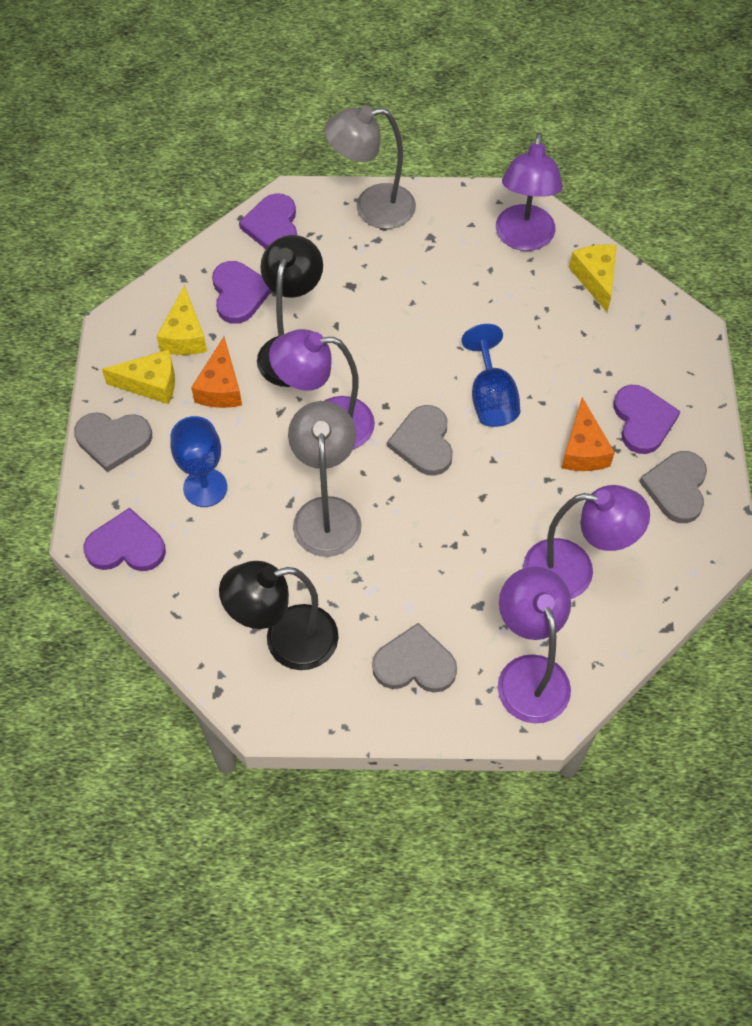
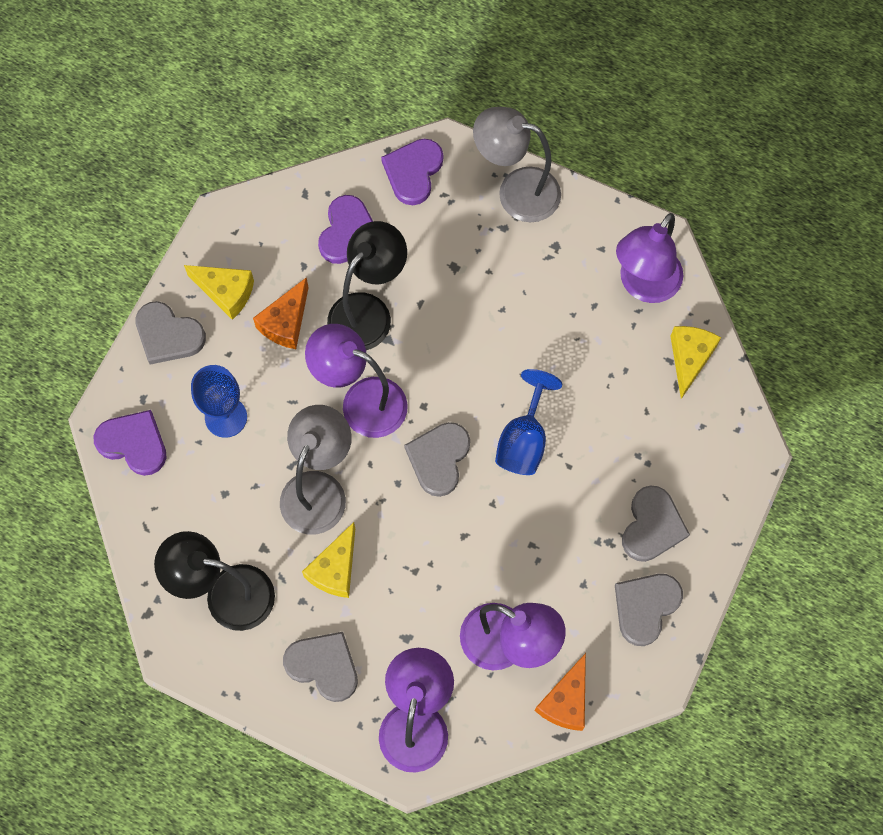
camera: 25 degrees right, 10 degrees up
(184, 335) = (278, 255): yellow cheese -> yellow cheese (335, 569)
(583, 450) = (580, 530): orange cheese -> orange cheese (565, 701)
(643, 420) = (652, 526): purple heart -> grey heart

